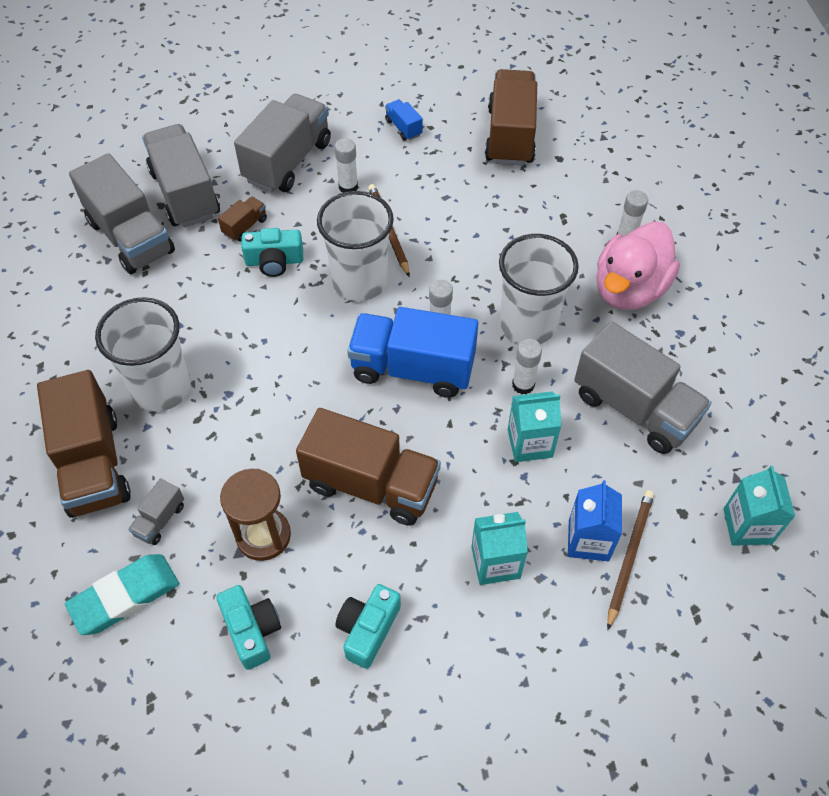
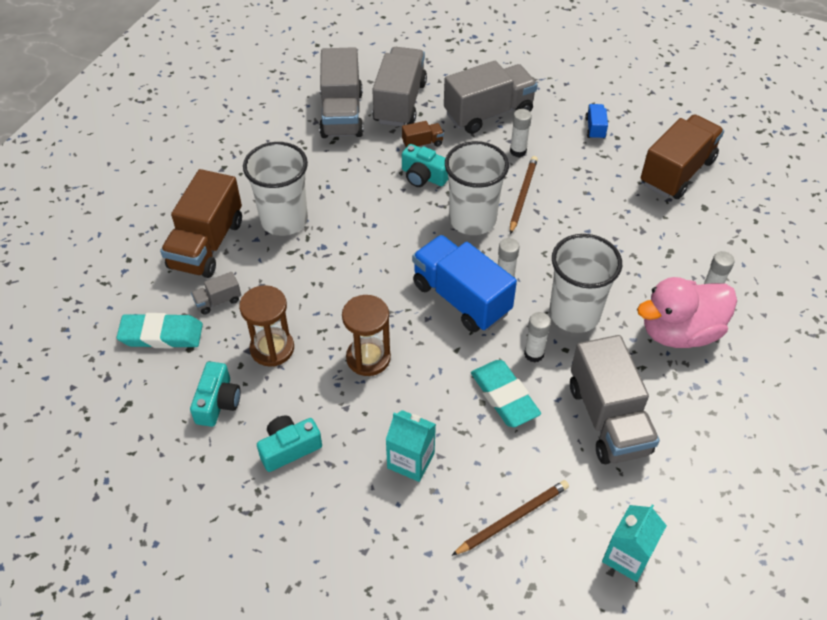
camera: 35 degrees right, 5 degrees down
(371, 484) = (368, 358): brown truck -> brown hourglass
(530, 443) = (504, 396): turquoise carton -> turquoise eraser
(588, 540) = (491, 488): blue carton -> none

